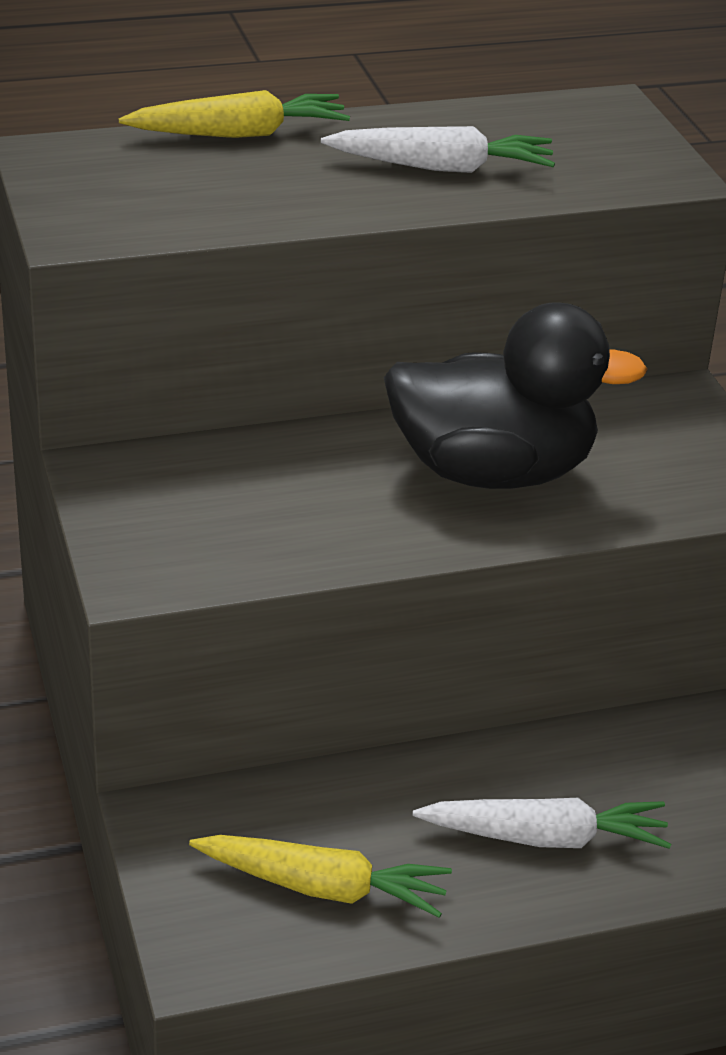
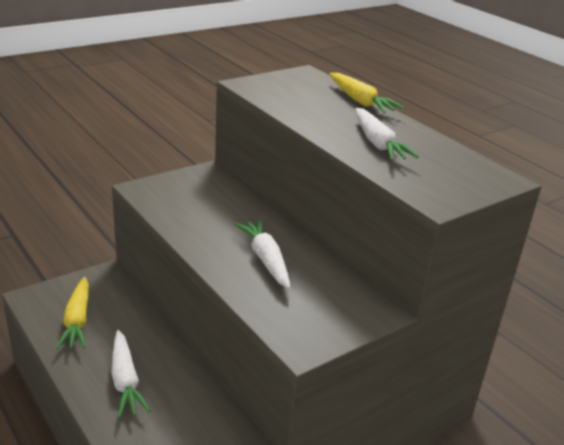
camera: 70 degrees right, 5 degrees down
(492, 472) = (266, 259): black duck -> white carrot

